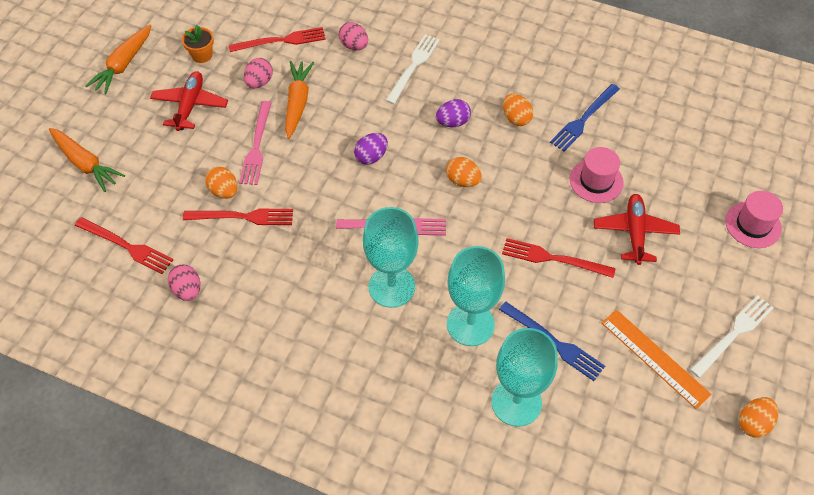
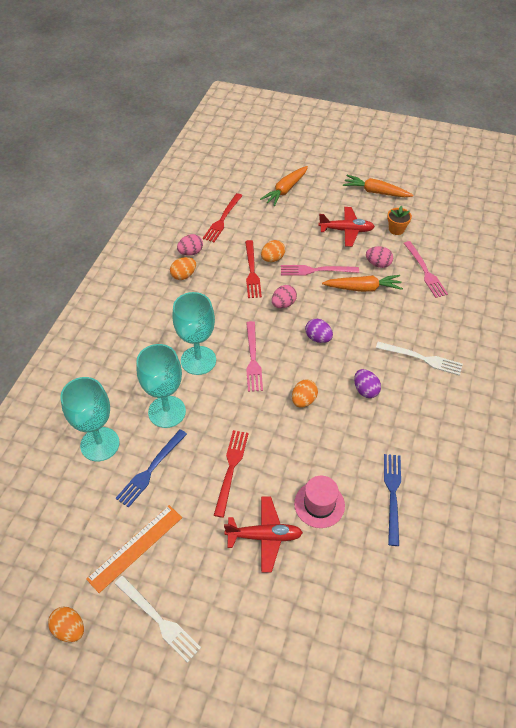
camera: 85 degrees right, 5 degrees down
(281, 41) = (425, 271): red fork -> pink fork
(354, 46) = (434, 317): pink egg -> pink egg (283, 304)
(516, 118) = (380, 438): orange egg -> orange egg (183, 275)
(584, 119) = (392, 495): blue fork -> blue fork turned 60 degrees clockwise
(753, 225) = (285, 653): pink hat -> none

